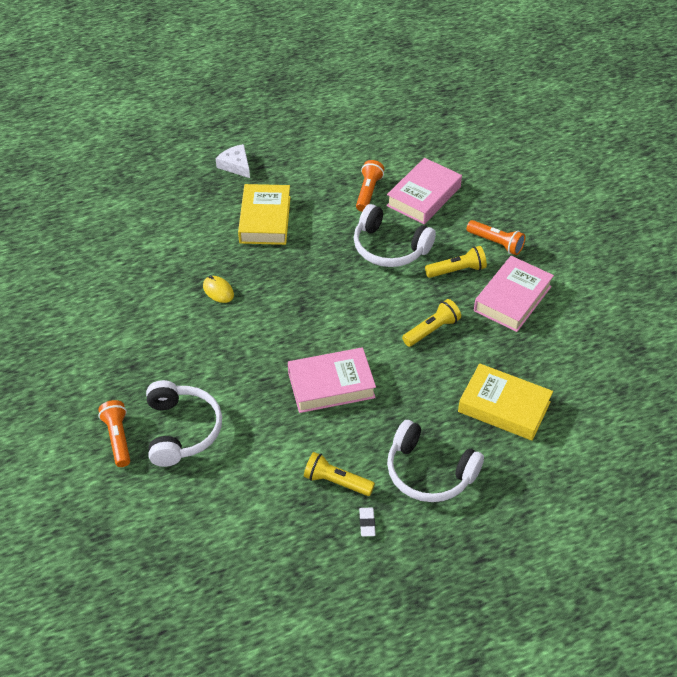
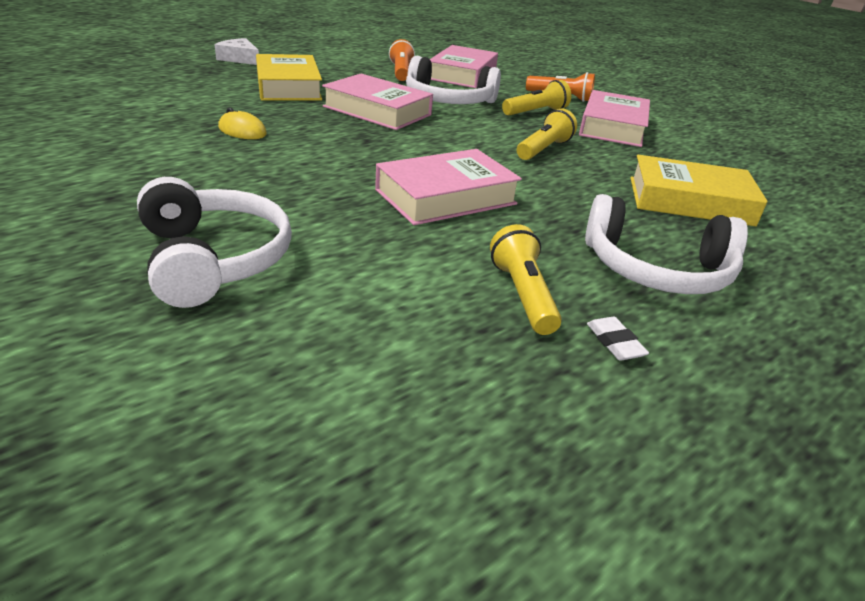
camera: 20 degrees left, 15 degrees down
(118, 438) = (81, 280): orange flashlight -> none
(324, 263) = (377, 111): none -> pink book
(336, 482) = (523, 295): yellow flashlight -> yellow flashlight turned 75 degrees clockwise

